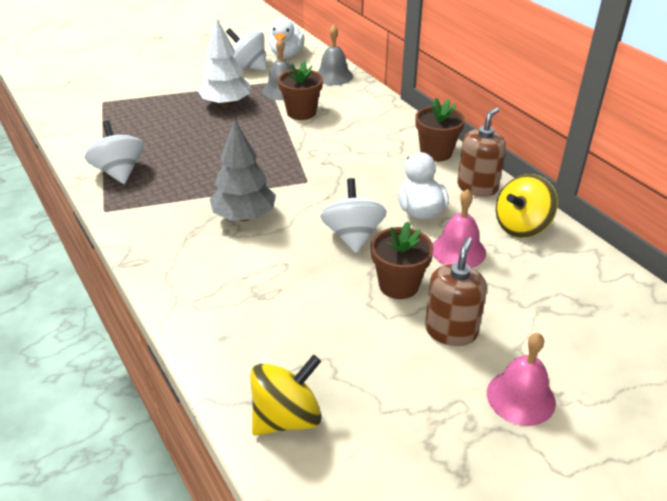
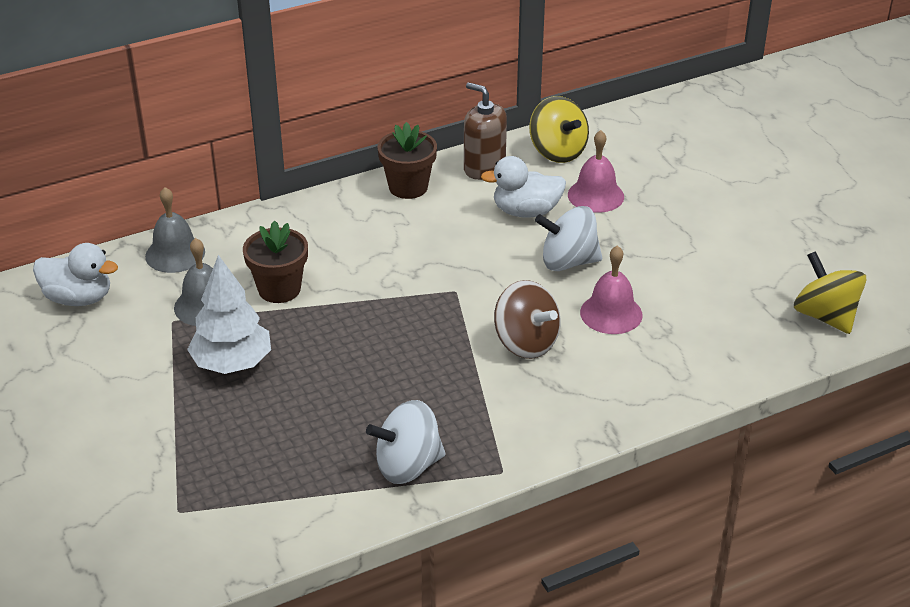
camera: 85 degrees left, 0 degrees up
(244, 216) = (526, 343): grey tree -> brown spinning top
(248, 67) = (109, 341): white spinning top -> none
(398, 285) = (649, 238): brown flower pot -> none
(451, 331) = (711, 214): brown soap dispenser -> none
(520, 397) = (785, 190): pink bell -> pink bell (611, 313)

